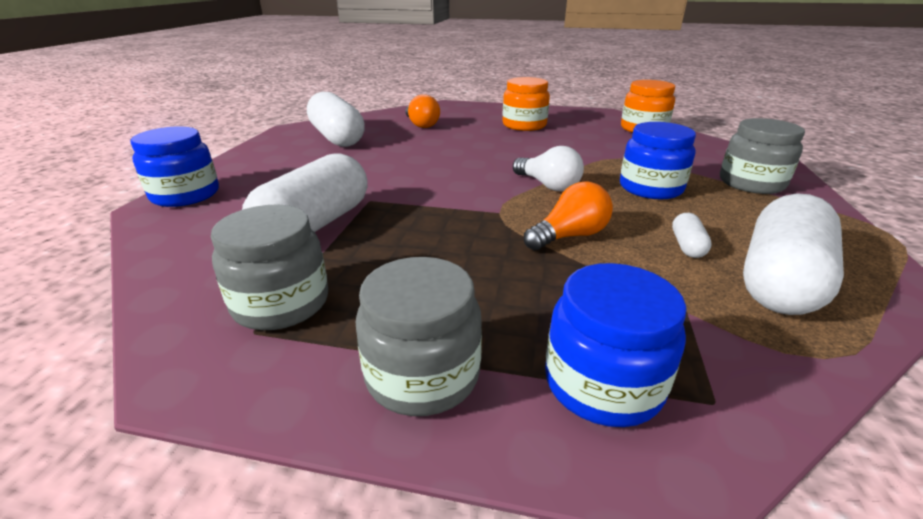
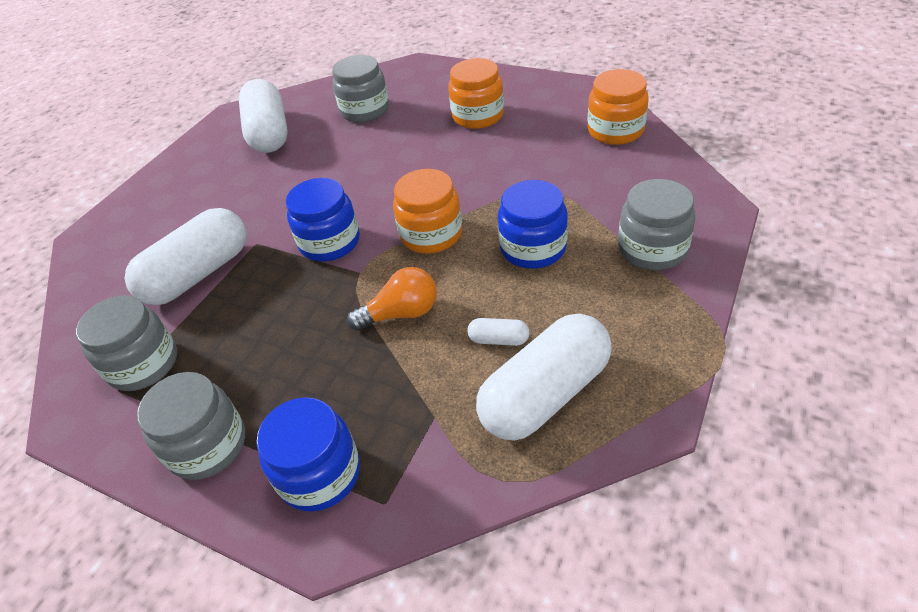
camera: 20 degrees right, 15 degrees up
(185, 195) = (111, 222): blue jar -> blue jar (330, 242)
(421, 125) = (365, 110): orange light bulb -> grey jar
(548, 185) = (431, 234): white light bulb -> orange jar
(687, 246) = (499, 339): white capsule -> white capsule turned 75 degrees clockwise

